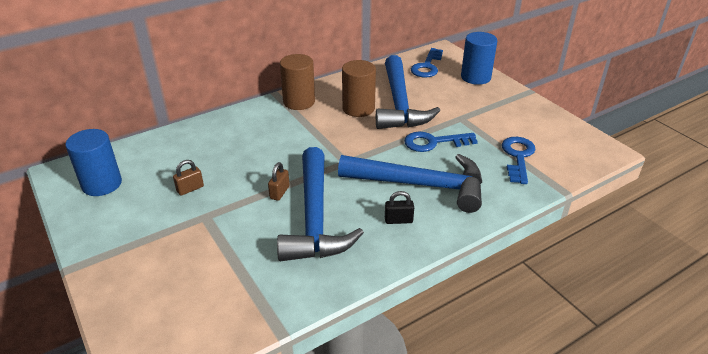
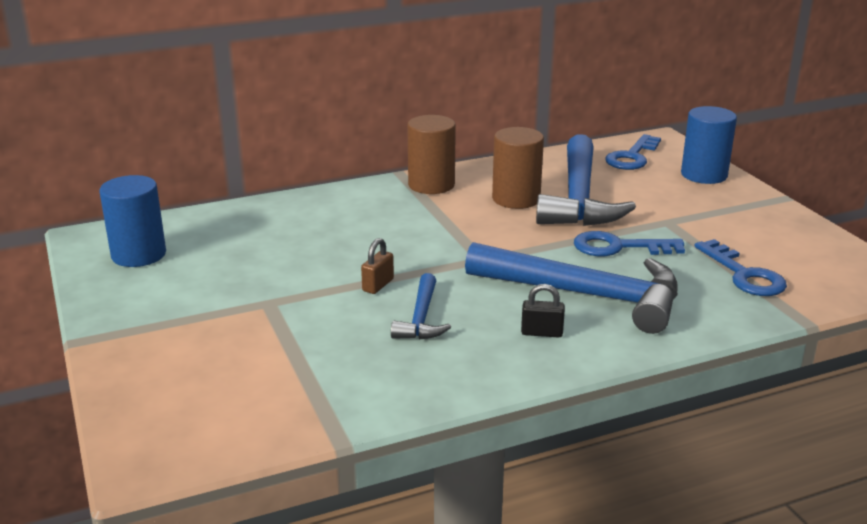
camera: 10 degrees right, 10 degrees down
(190, 189) = (255, 270): brown padlock -> none
(315, 217) = (421, 318): blue hammer -> blue hammer, size x0.49
(518, 157) = (744, 275): blue key -> blue key turned 135 degrees clockwise

